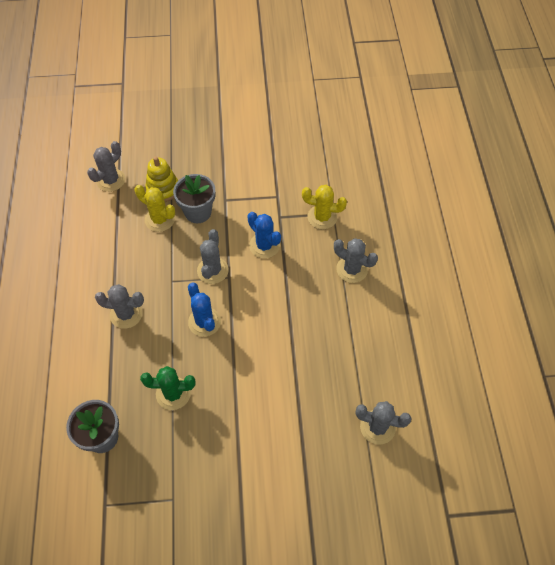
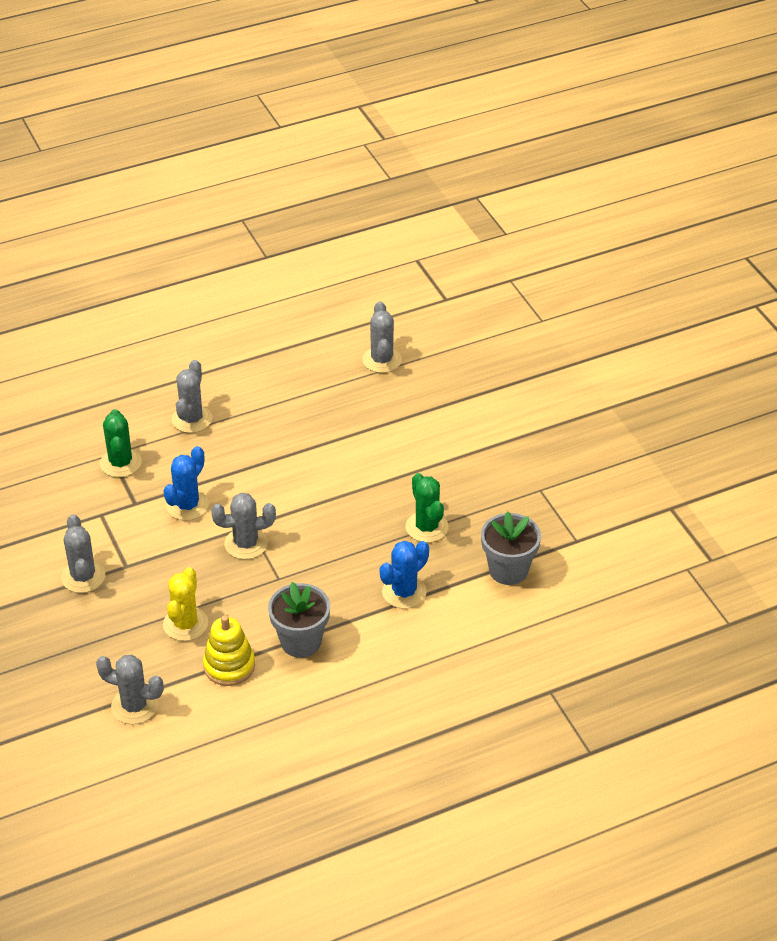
camera: 110 degrees left, 15 degrees down
(126, 314) = (346, 606): grey cactus -> grey cactus (83, 577)
(163, 189) = (130, 639): yellow stacking toy -> yellow stacking toy (229, 666)
(198, 212) = (158, 587): grey flower pot -> grey flower pot (301, 641)
(204, 322) = (323, 529): blue cactus -> blue cactus (404, 592)
(322, 217) = (120, 463): yellow cactus -> green cactus

